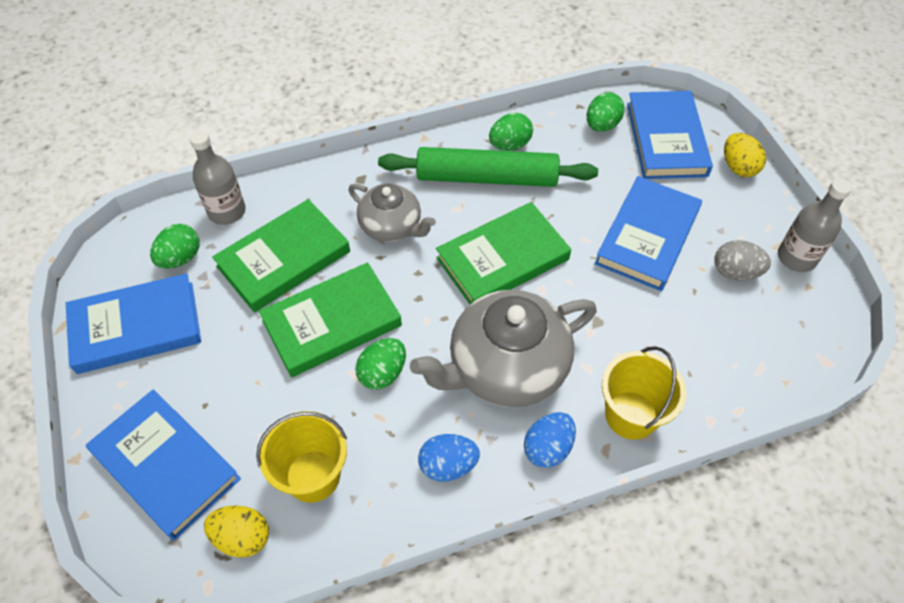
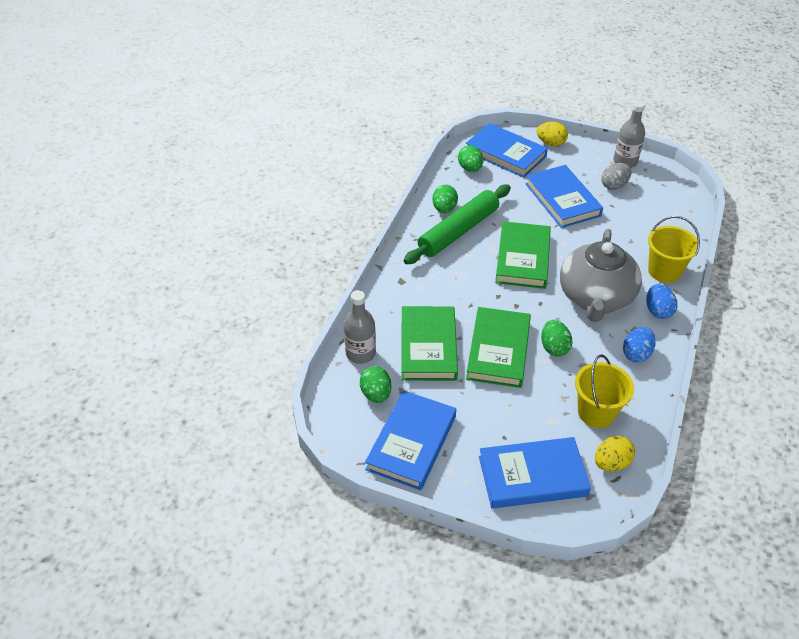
camera: 50 degrees left, 10 degrees down
(392, 226) = (453, 288): grey teapot -> none

